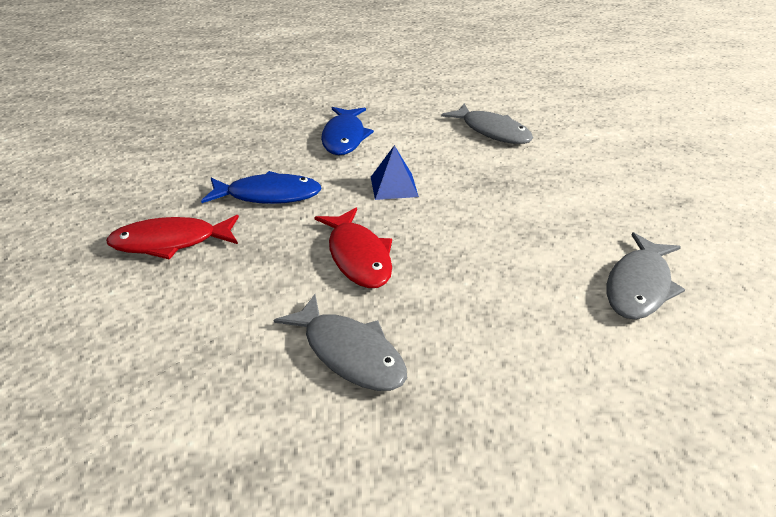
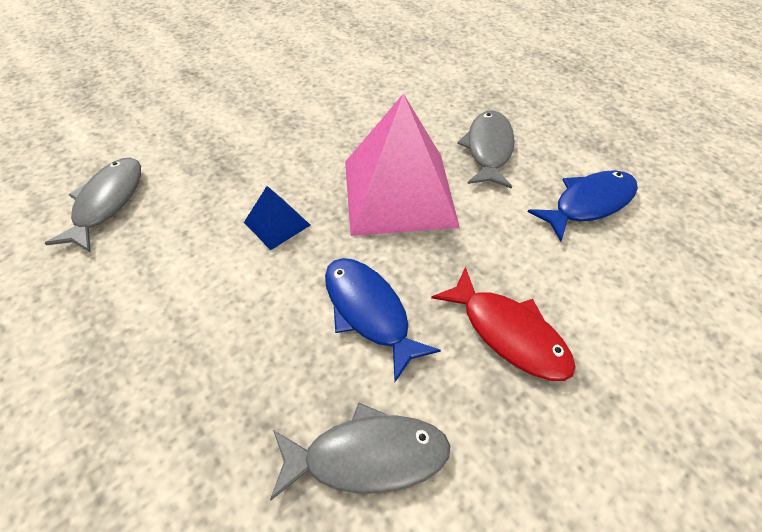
camera: 125 degrees left, 15 degrees up
(344, 137) = (190, 326): blue fish -> blue fish (588, 204)
(358, 256) = (399, 192): red fish -> pink pyramid
(639, 286) = (312, 69): grey fish -> grey fish (367, 456)

